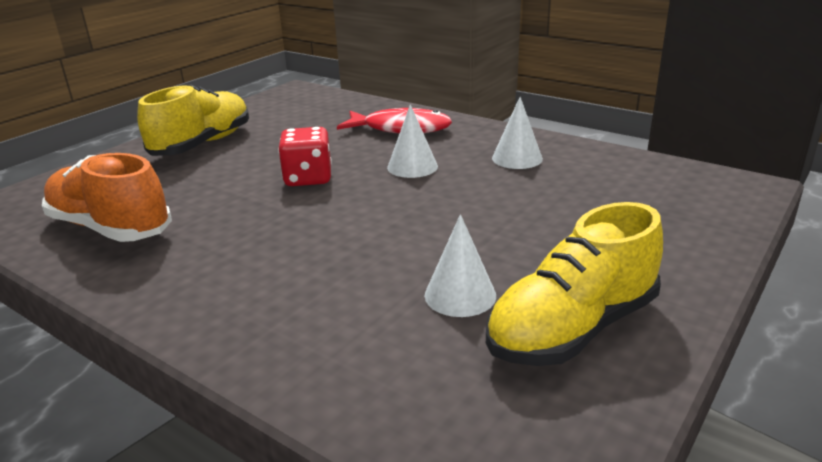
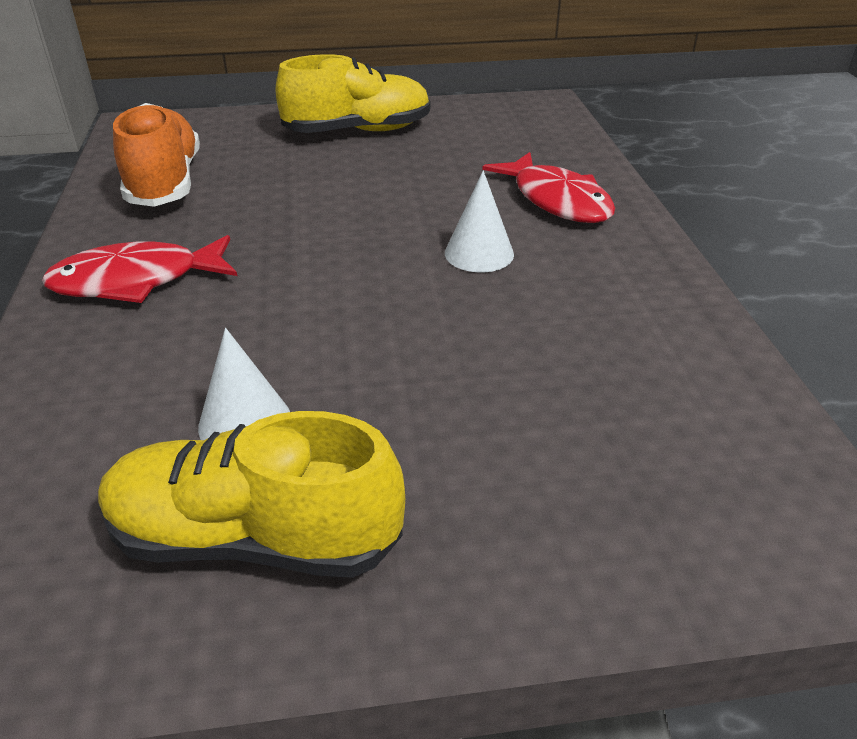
camera: 45 degrees right, 10 degrees up
(226, 282) = (136, 281): none -> red fish
(308, 178) = (368, 214): red dice -> none
(517, 158) = (608, 307): white cone -> none

